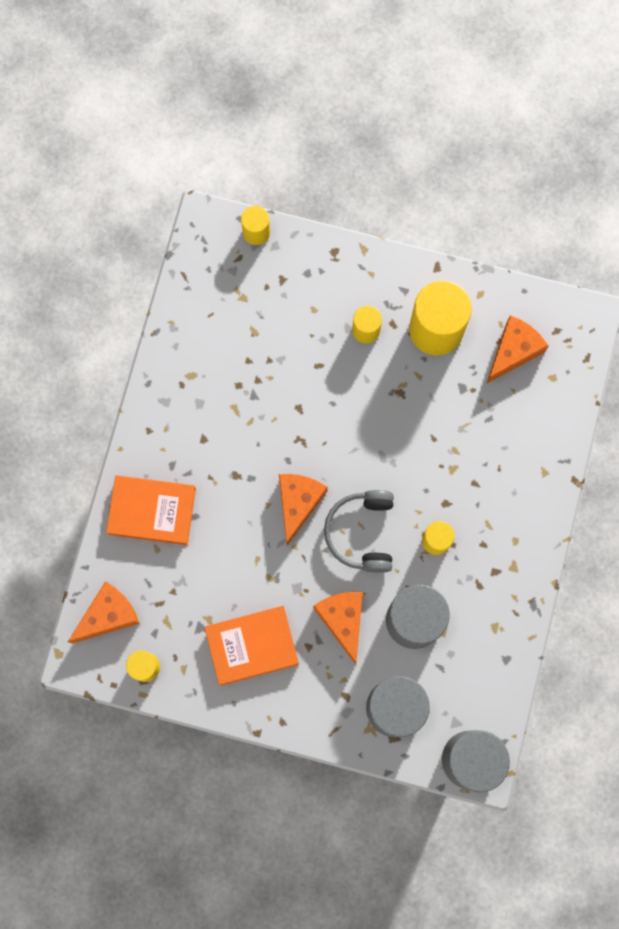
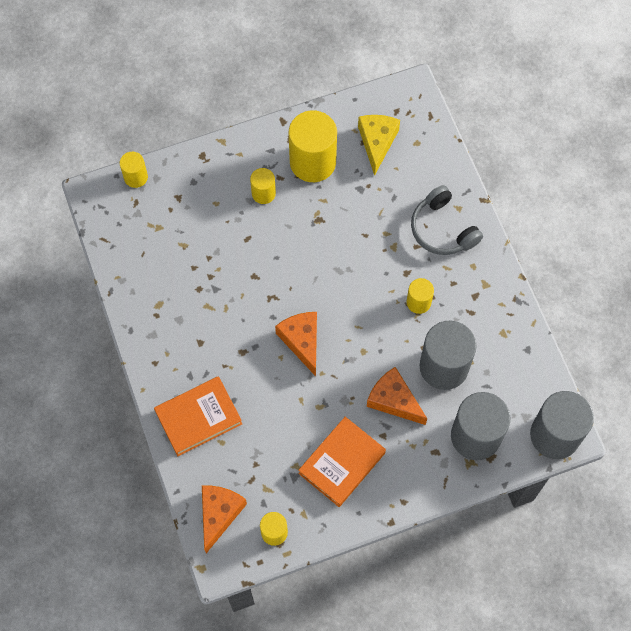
camera: 35 degrees left, 10 degrees down
(362, 533) = (363, 331): grey headphones -> grey headphones (442, 229)
(513, 351) = (377, 142): orange cheese -> yellow cheese

